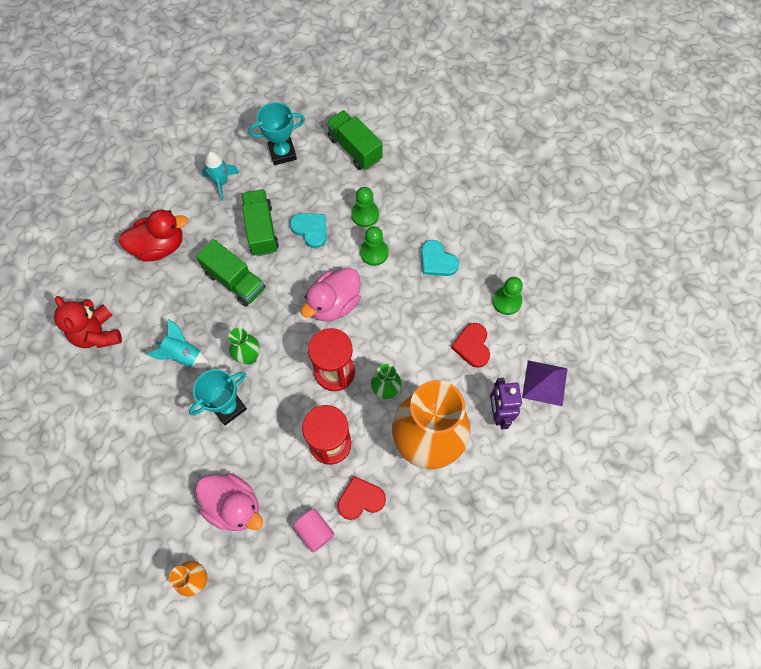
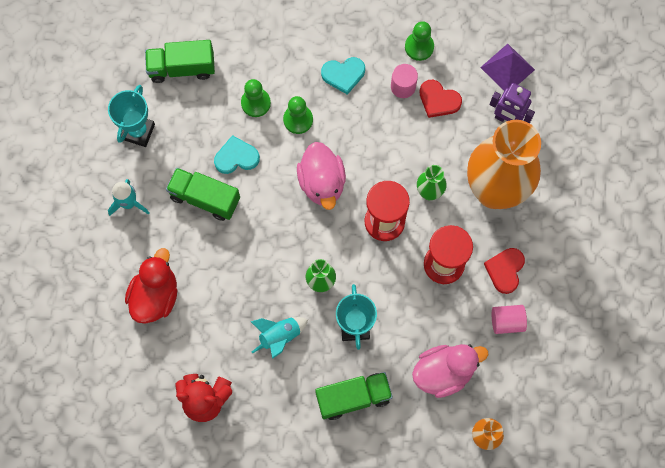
camera: 55 degrees left, 5 degrees up
(235, 281) = (239, 251): green truck -> green truck (353, 397)
(462, 311) = (403, 86): none -> pink cylinder

